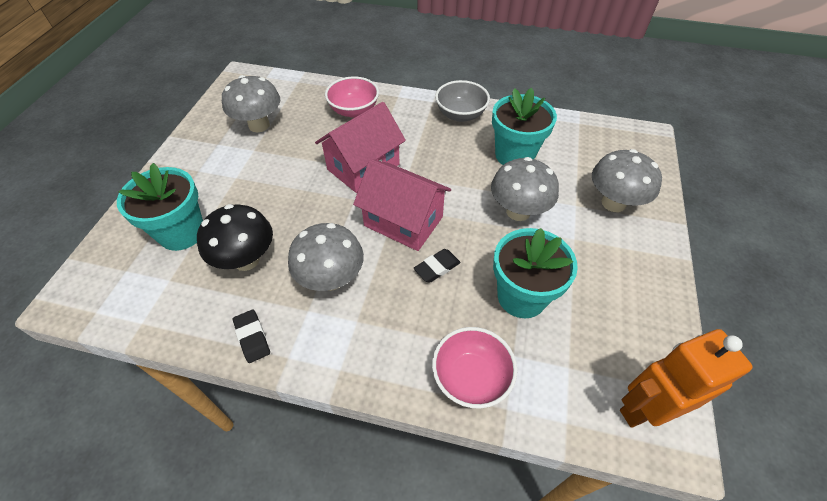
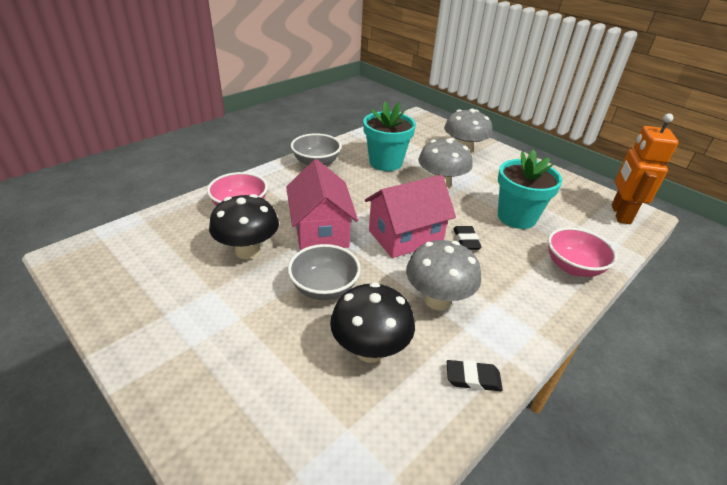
camera: 60 degrees left, 15 degrees down
(182, 232) = (281, 394): turquoise flower pot -> none
(259, 125) = (177, 272): grey mushroom -> none
(295, 203) = (324, 288): none -> grey bowl
(306, 143) = (248, 251): none -> black mushroom

